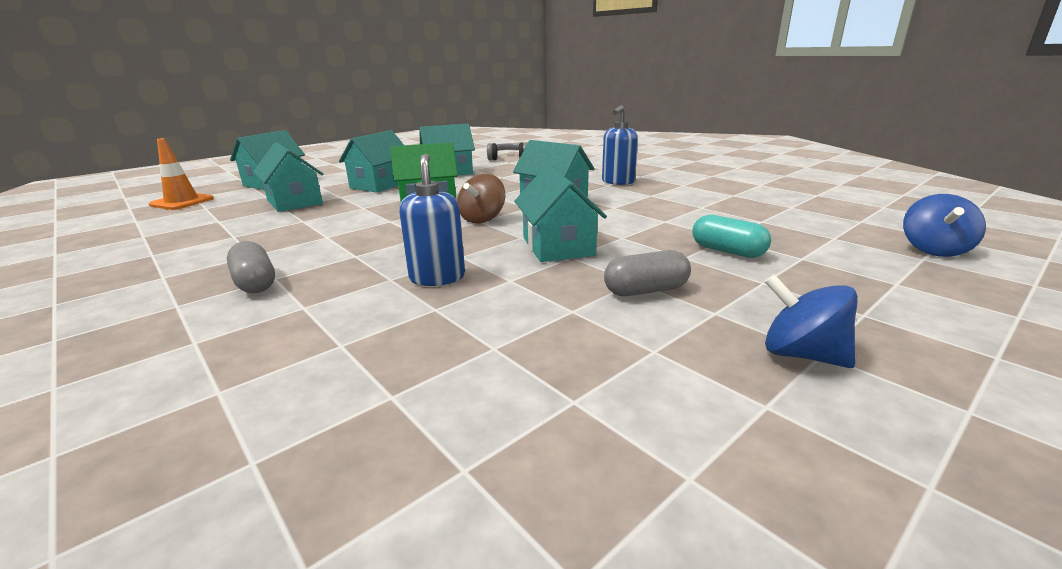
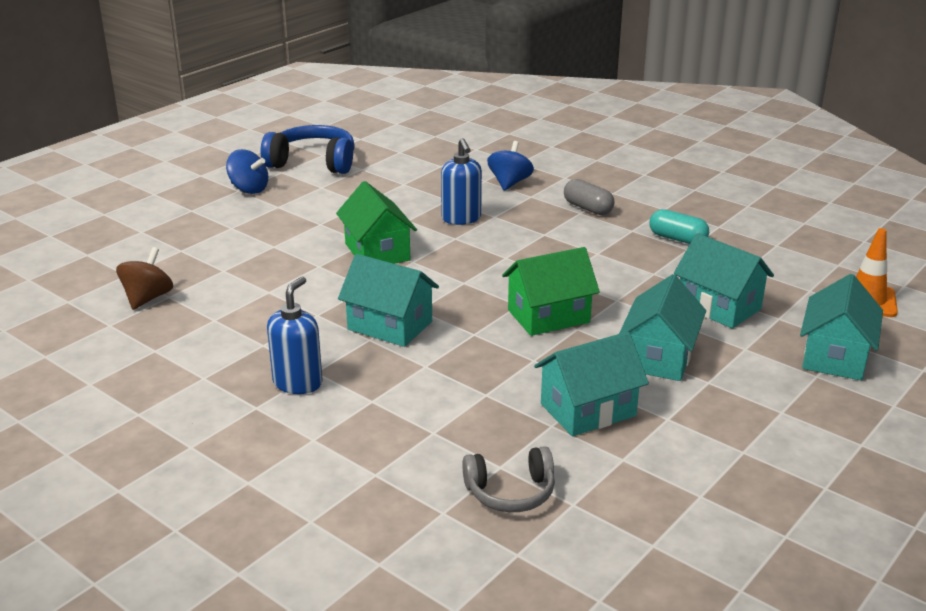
camera: 170 degrees right, 5 degrees up
(482, 219) = (462, 285): brown spinning top -> brown spinning top (147, 298)
(558, 246) = (377, 252): turquoise house -> green house
(646, 290) = (314, 217): grey capsule -> none
(702, 437) = (313, 162): none -> blue headphones
(727, 251) = (235, 254): turquoise capsule -> turquoise capsule (677, 239)
(934, 250) = (63, 264): blue spinning top -> blue spinning top (509, 183)

